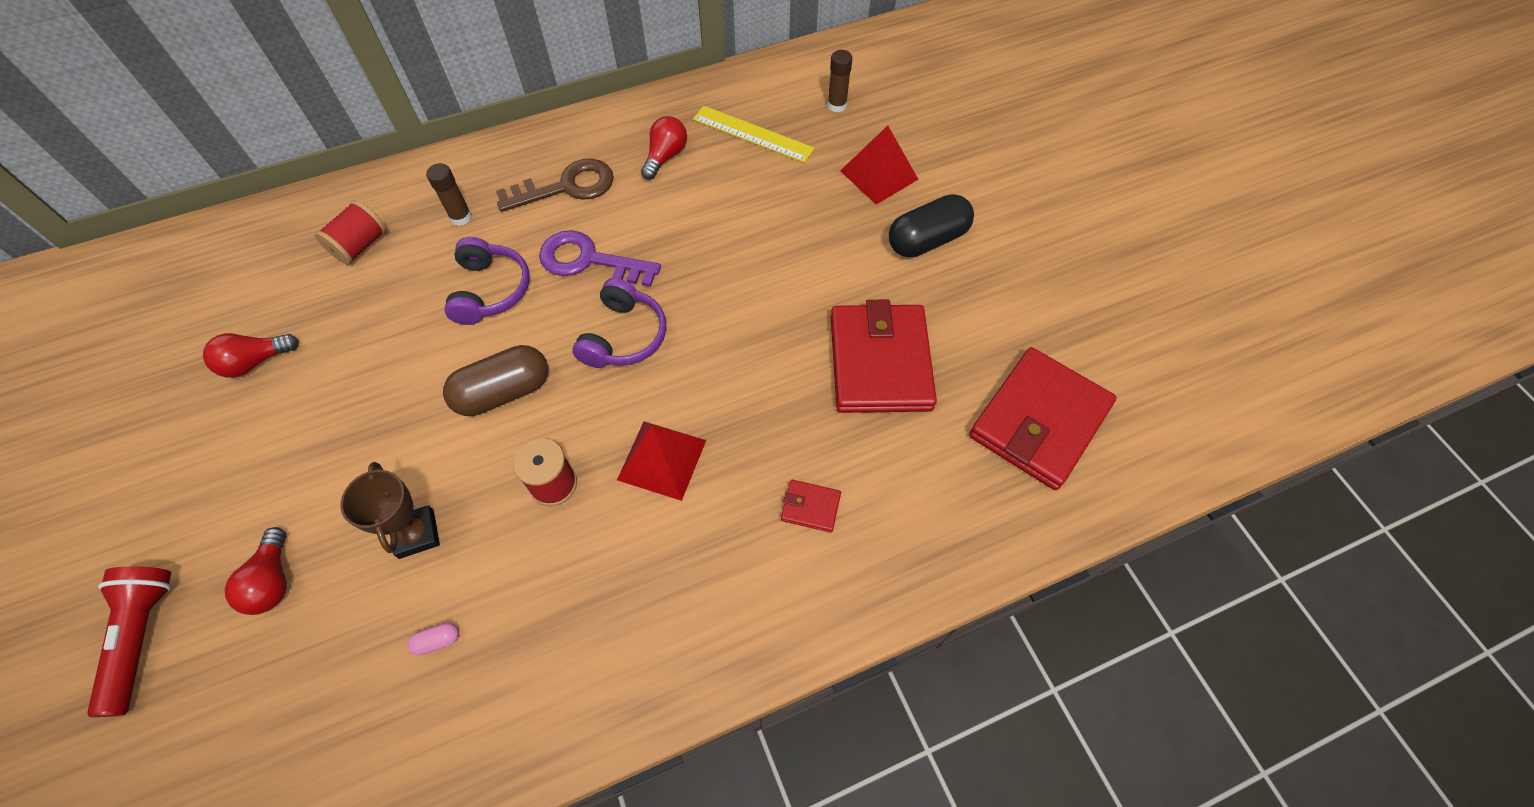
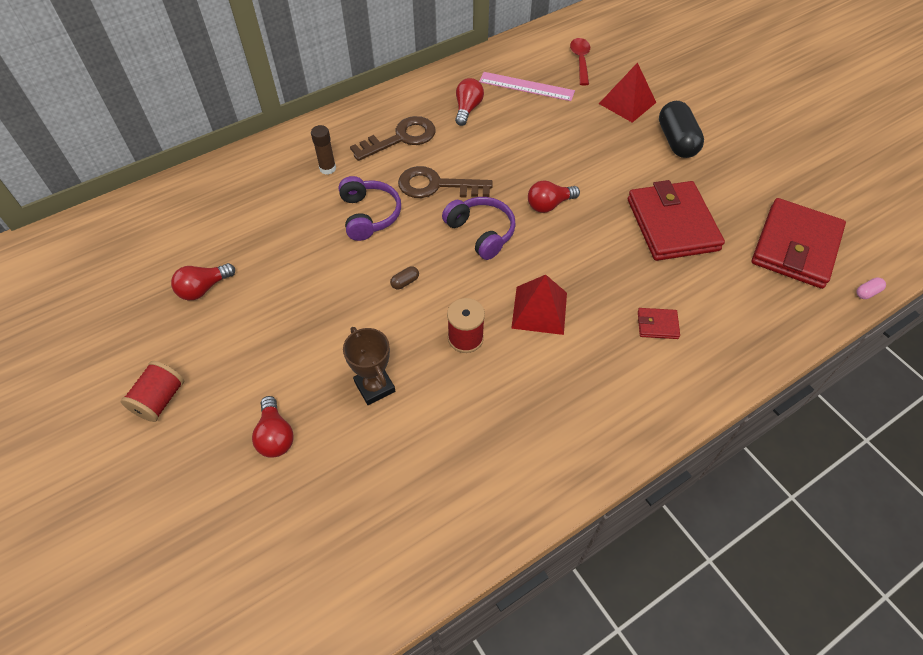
camera: 10 degrees left, 5 degrees down
(143, 637) = (187, 491): red flashlight -> none
(360, 245) = (256, 197): red spool -> red spool (160, 400)
(437, 641) = (418, 455): pink capsule -> pink capsule (867, 292)
(503, 392) = (405, 282): brown capsule -> brown capsule, size x0.41
(589, 261) = (437, 185): purple key -> brown key
(624, 336) = (481, 232): purple headphones -> purple headphones turned 45 degrees counterclockwise
(725, 309) = (549, 205): none -> red light bulb
(753, 134) = (526, 86): yellow ruler -> pink ruler
(837, 105) = (580, 61): brown glue stick -> red spoon
(927, 240) = (676, 141): black capsule -> black capsule turned 60 degrees counterclockwise

